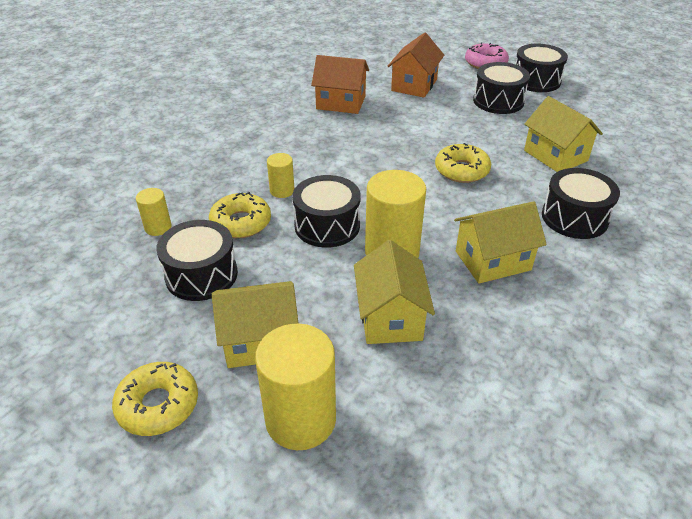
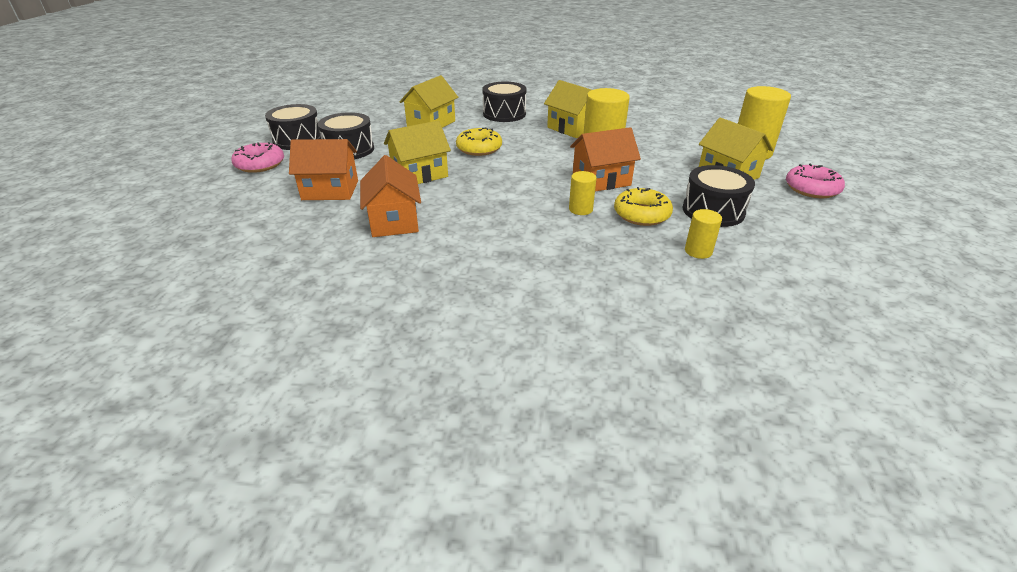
camera: 115 degrees left, 5 degrees down
(158, 405) = (811, 189): yellow donut -> pink donut
(327, 225) = (601, 180): black drum -> orange house
(390, 317) = (655, 145): yellow house -> yellow house (419, 174)

